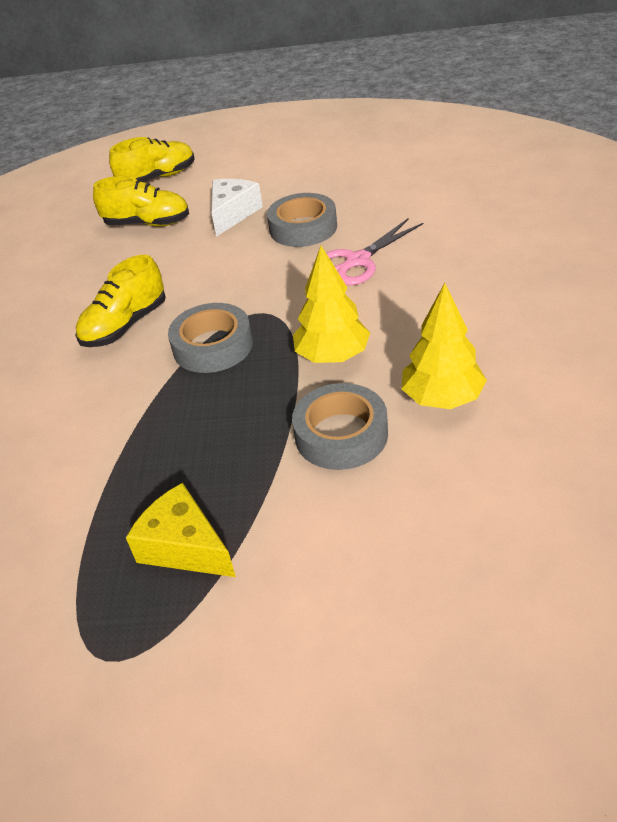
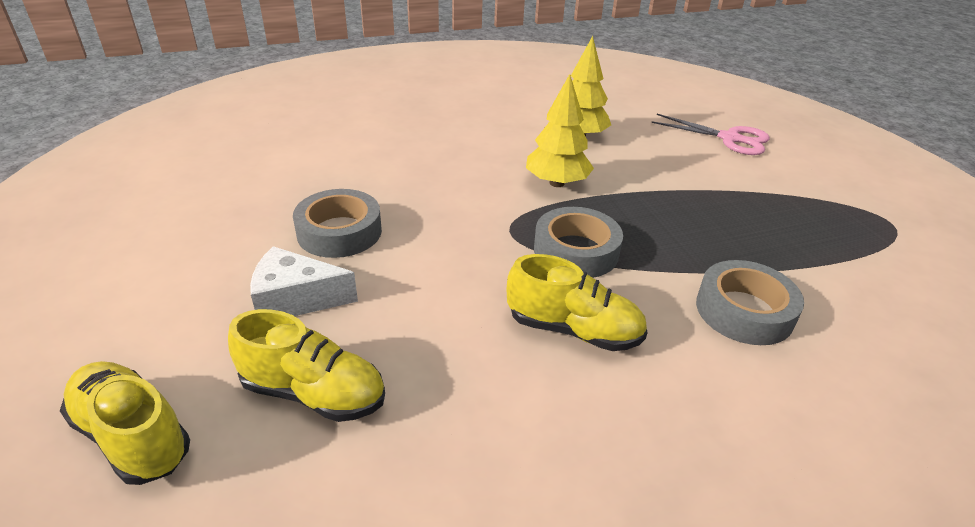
camera: 115 degrees left, 5 degrees down
(147, 223) = (314, 393): yellow shoe -> yellow shoe turned 120 degrees clockwise
(184, 547) = (790, 213): yellow cheese -> none
(341, 435) = (640, 168): grey tape -> grey tape (744, 311)
(357, 261) = (407, 188): pink scissors -> pink scissors (729, 138)

